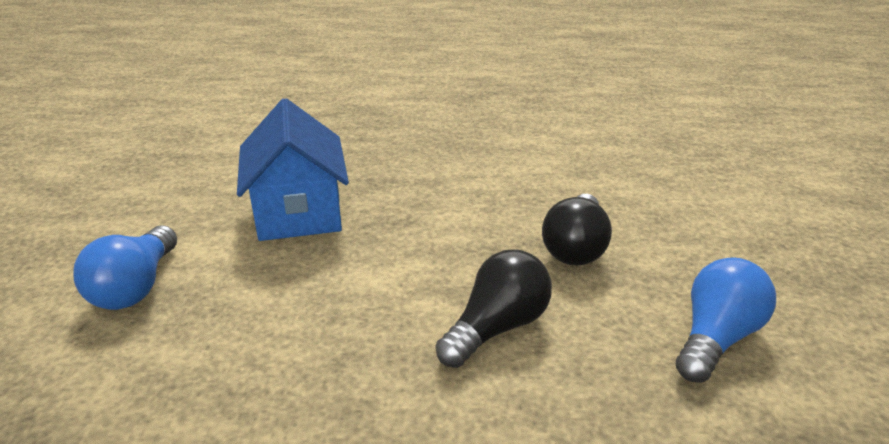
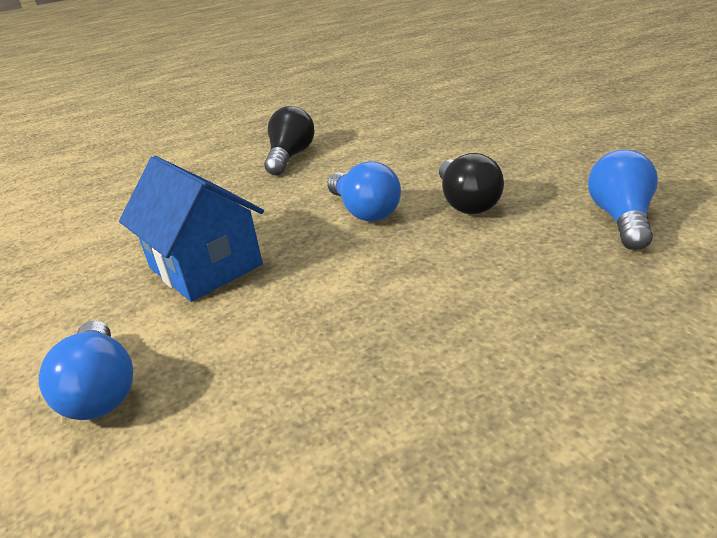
camera: 25 degrees left, 0 degrees up
(474, 215) = (365, 211): none -> blue light bulb
(497, 327) = (470, 276): black light bulb -> black light bulb (290, 157)

